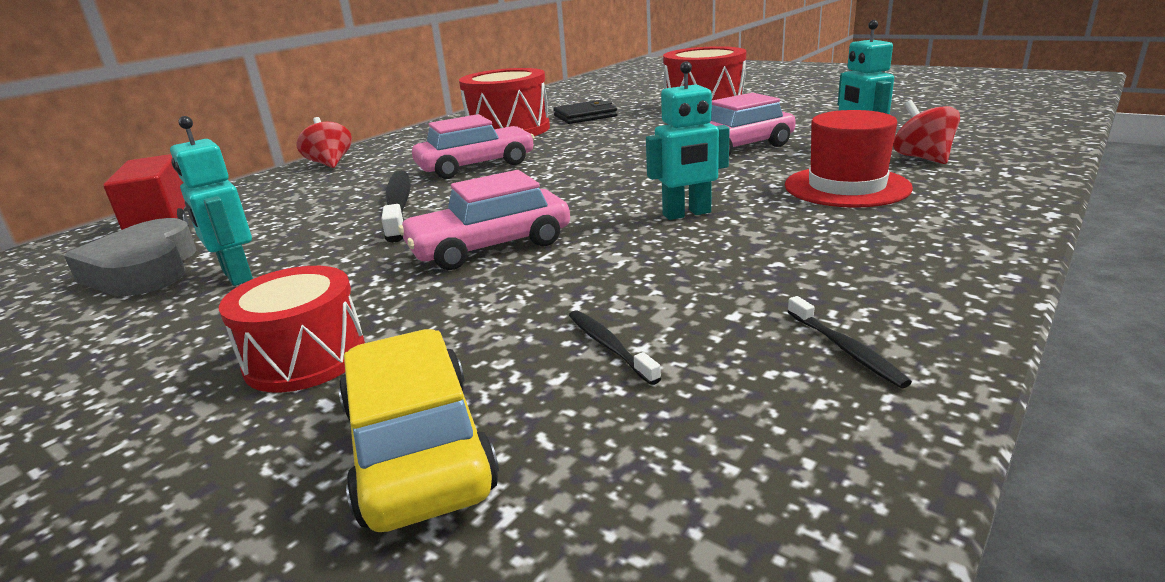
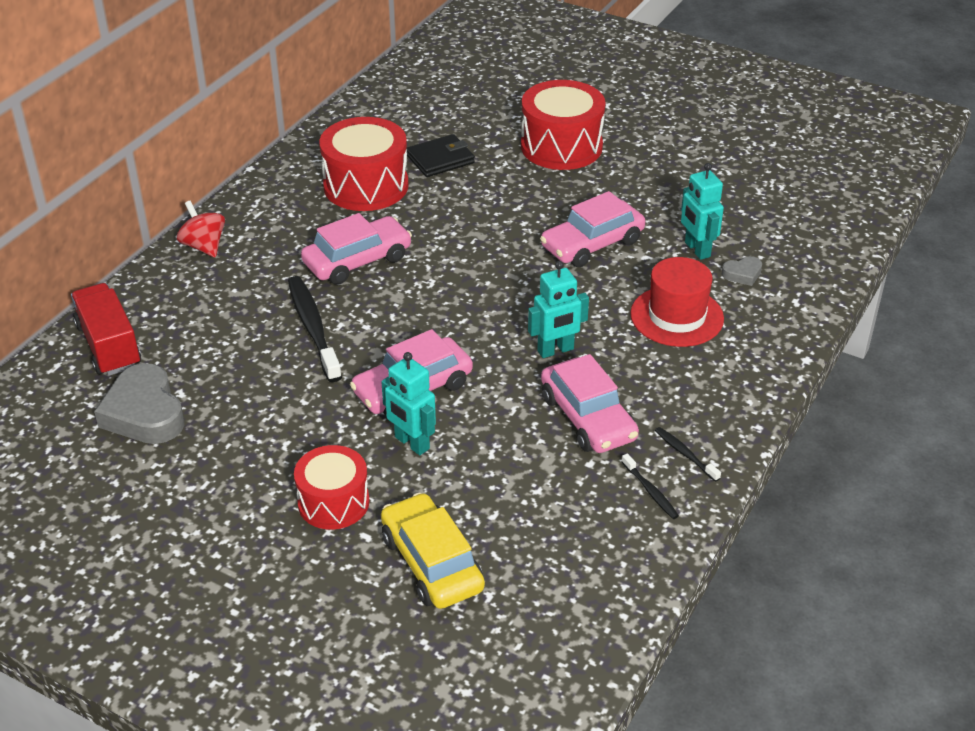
camera: 10 degrees left, 15 degrees up
(236, 276) = (229, 421): turquoise robot -> turquoise robot (411, 443)
(609, 346) = (518, 490): black toothbrush -> black toothbrush (685, 454)
(730, 268) = (587, 418): none -> pink car
(922, 158) = (742, 274): red spinning top -> grey heart

